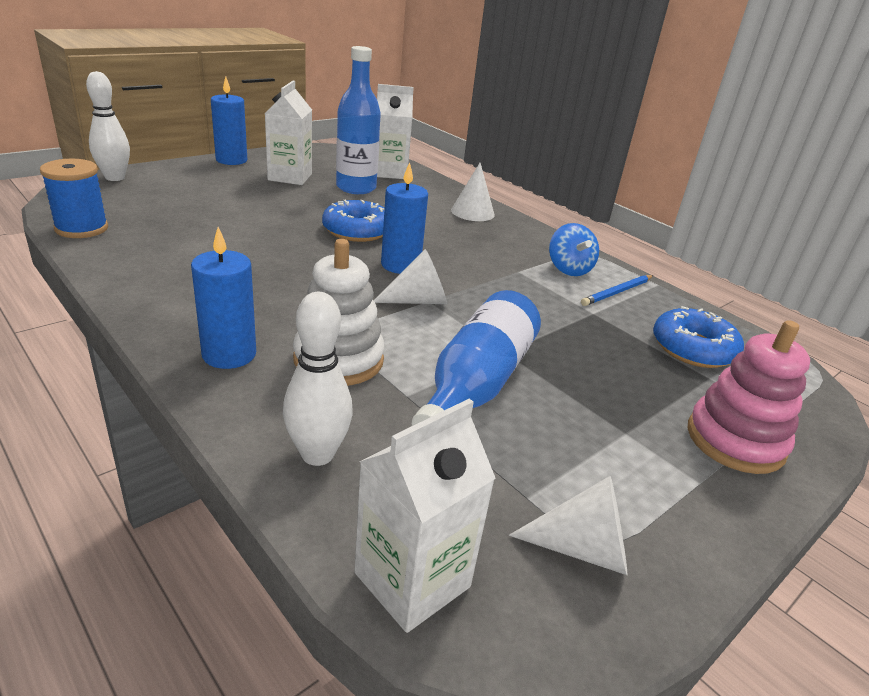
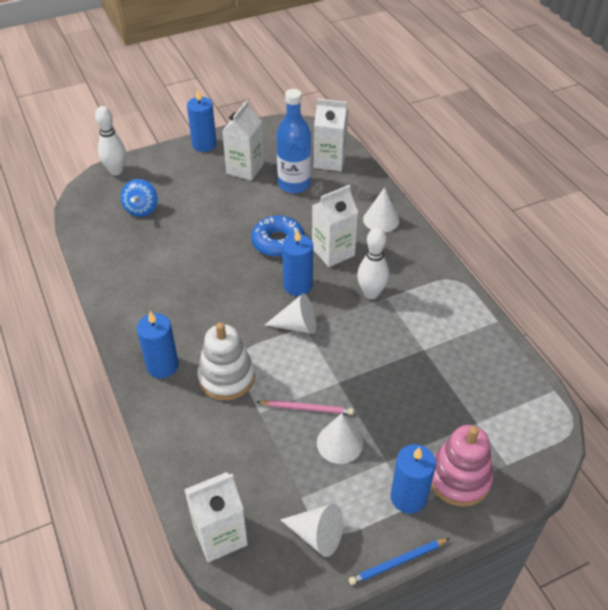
camera: 20 degrees right, 15 degrees up
(81, 228) = (89, 234): blue spool -> none
(317, 454) = (195, 450): white bowling pin -> white bowling pin (371, 293)
(430, 237) = (333, 252): none -> white carton
(476, 384) = (307, 408): blue bottle -> pink pencil
(546, 419) = (339, 443): none -> white cone
(569, 269) = (430, 297): blue spinning top -> blue spinning top (141, 209)
(617, 292) = (456, 328): blue pencil -> blue pencil (398, 562)
(686, 473) = (408, 497): none -> blue candle
(693, 348) = (482, 393): blue donut -> none

